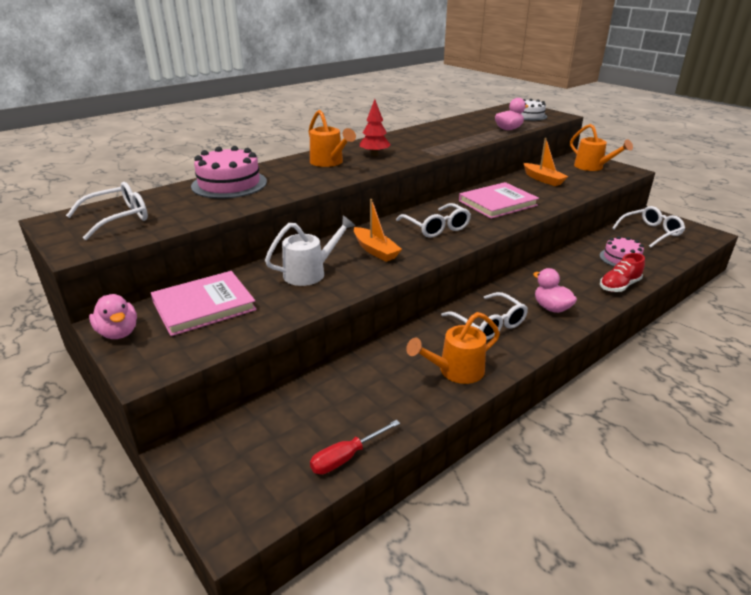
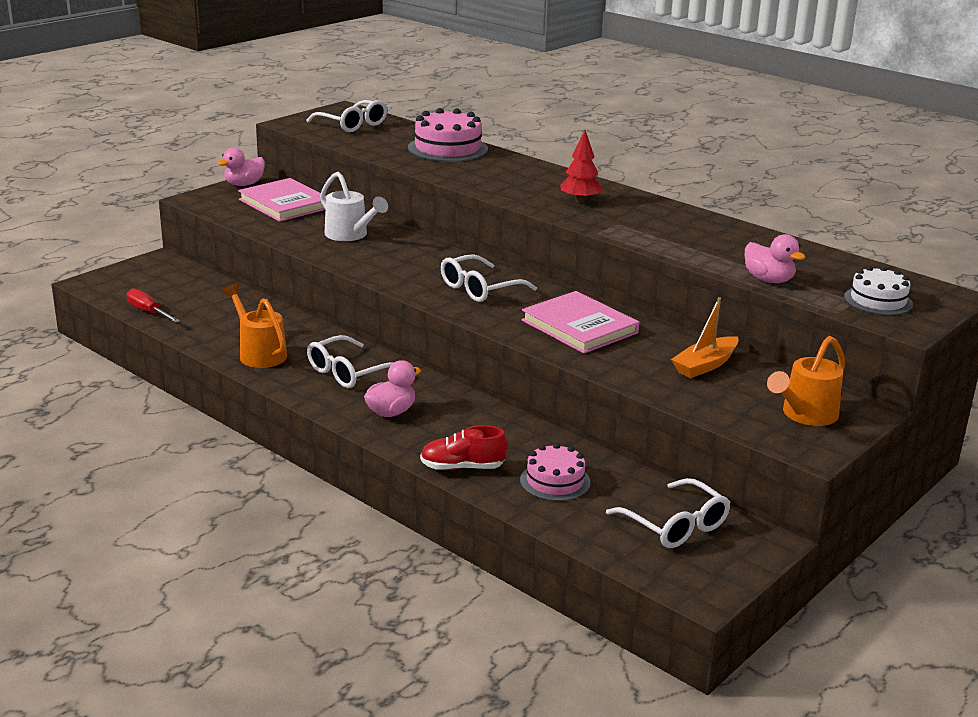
camera: 80 degrees right, 5 degrees down
(329, 162) = (536, 181): orange watering can -> none
(375, 250) = (406, 260): orange boat -> none
(619, 286) = (462, 467): red shoe -> red shoe turned 45 degrees counterclockwise

